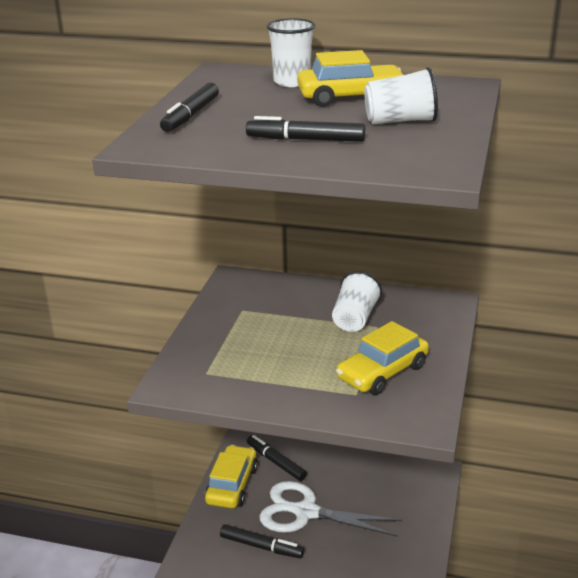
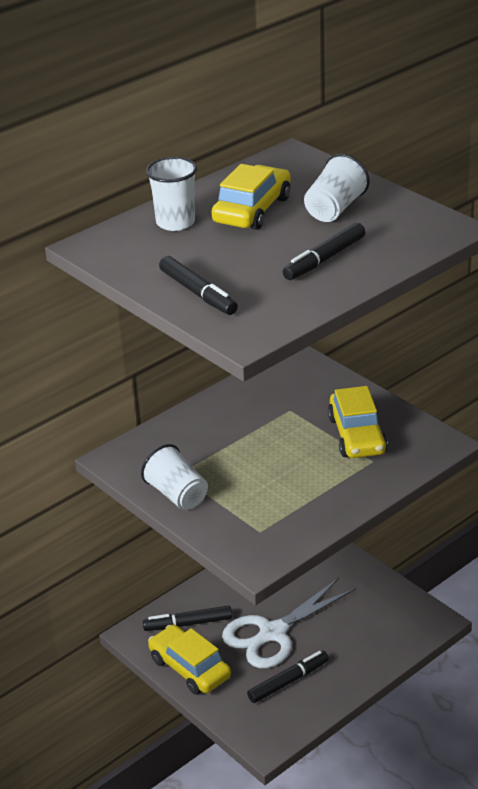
camera: 55 degrees left, 5 degrees up
(355, 318) = (265, 417): white cup -> white cup (177, 495)

